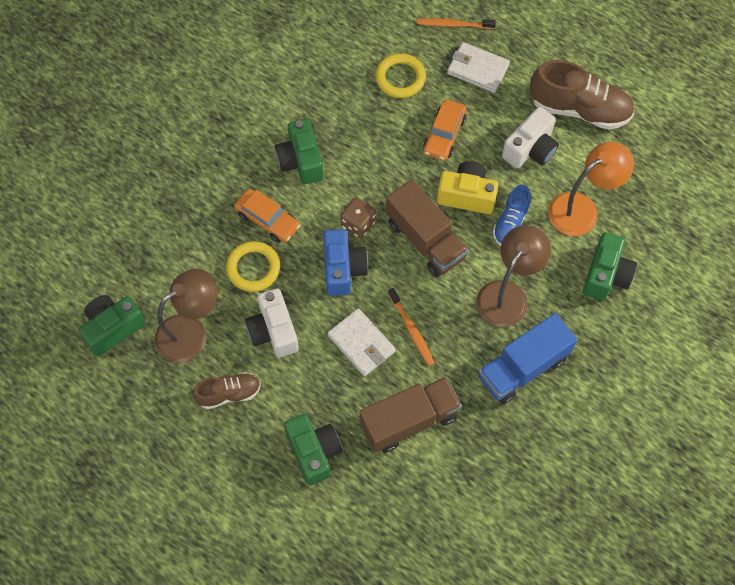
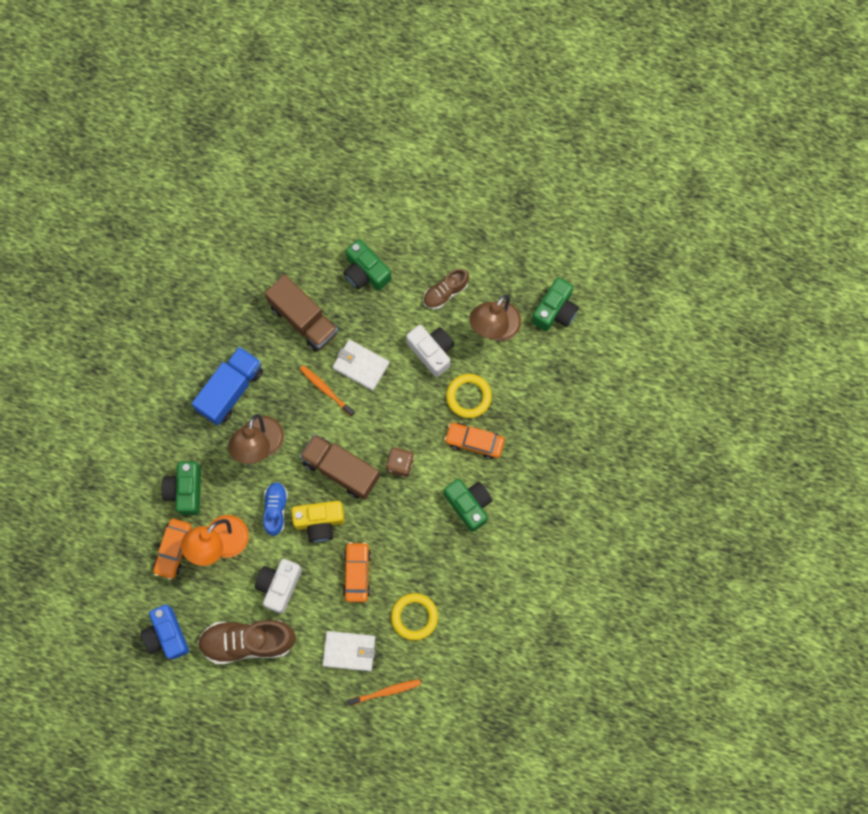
camera: 160 degrees right, 10 degrees up
(343, 269) = (397, 421): blue camera -> blue camera (167, 635)
(409, 420) = (303, 319): brown truck -> brown truck turned 90 degrees counterclockwise
(635, 219) = (173, 550): none -> orange car

